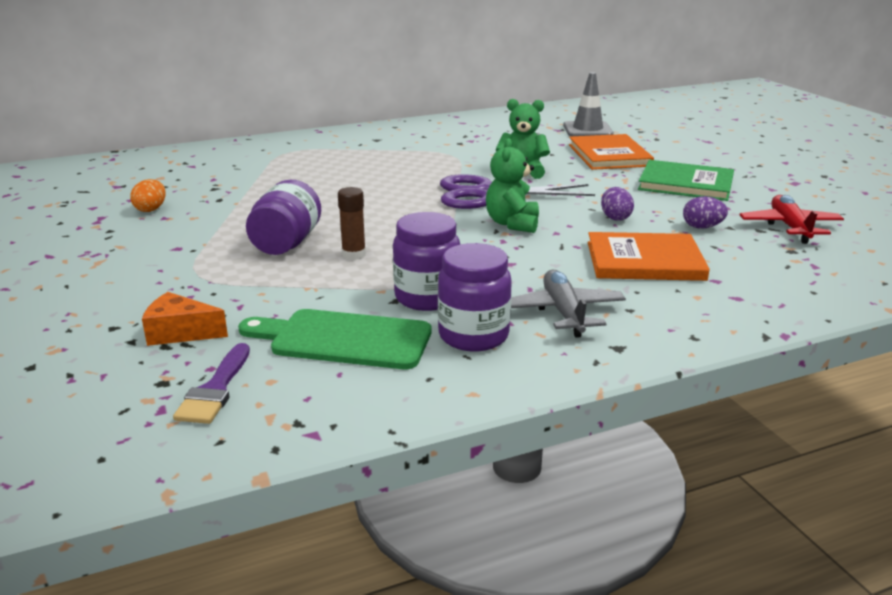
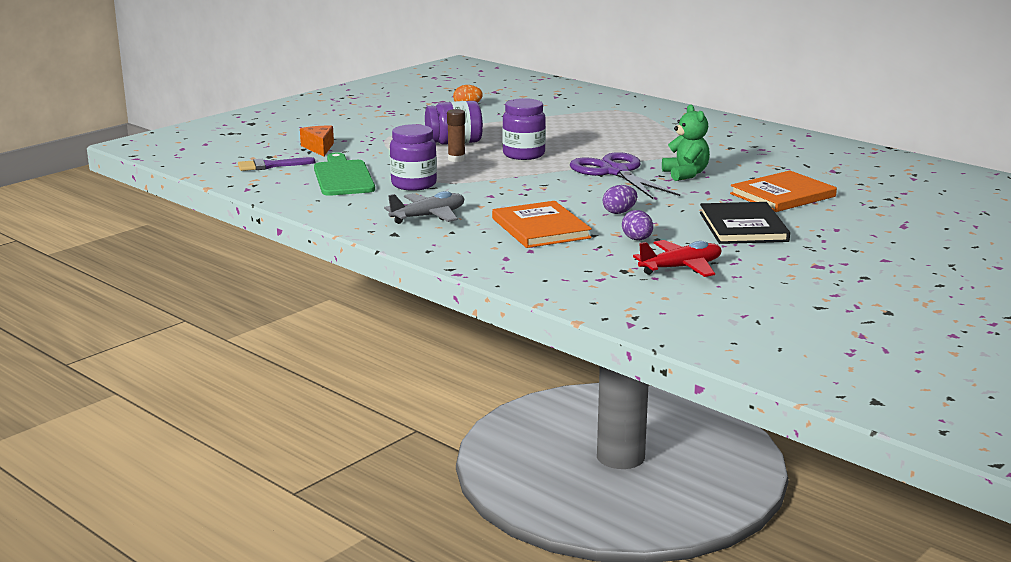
camera: 65 degrees right, 5 degrees down
(473, 336) = (375, 201): purple jar -> purple jar (523, 154)
(512, 224) = (563, 186): green teddy bear -> none
(587, 130) = (851, 180): grey traffic cone -> none
(685, 184) = (743, 227): green book -> black book

